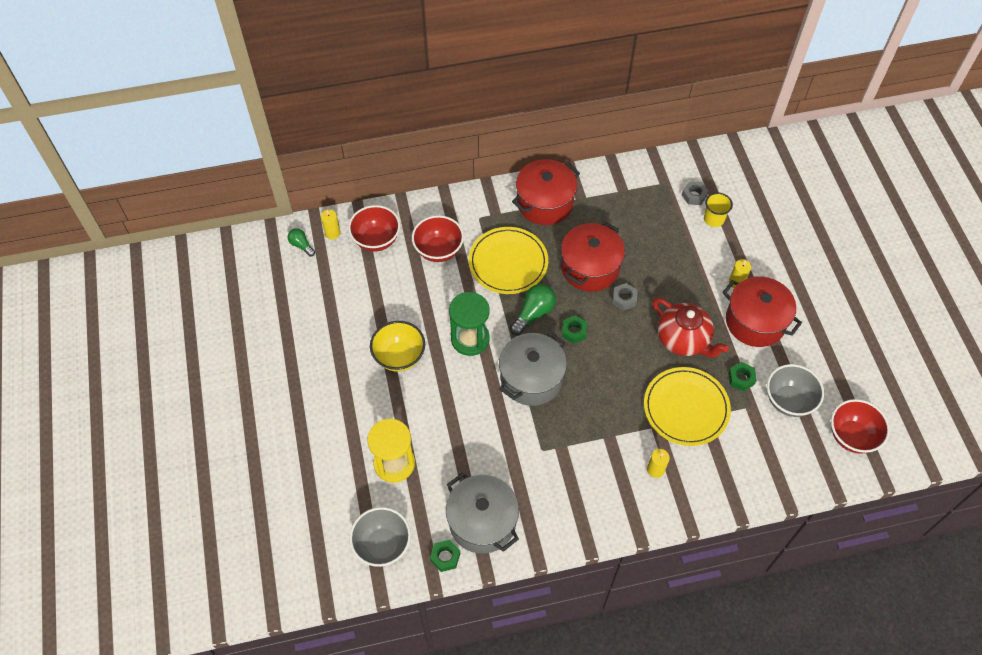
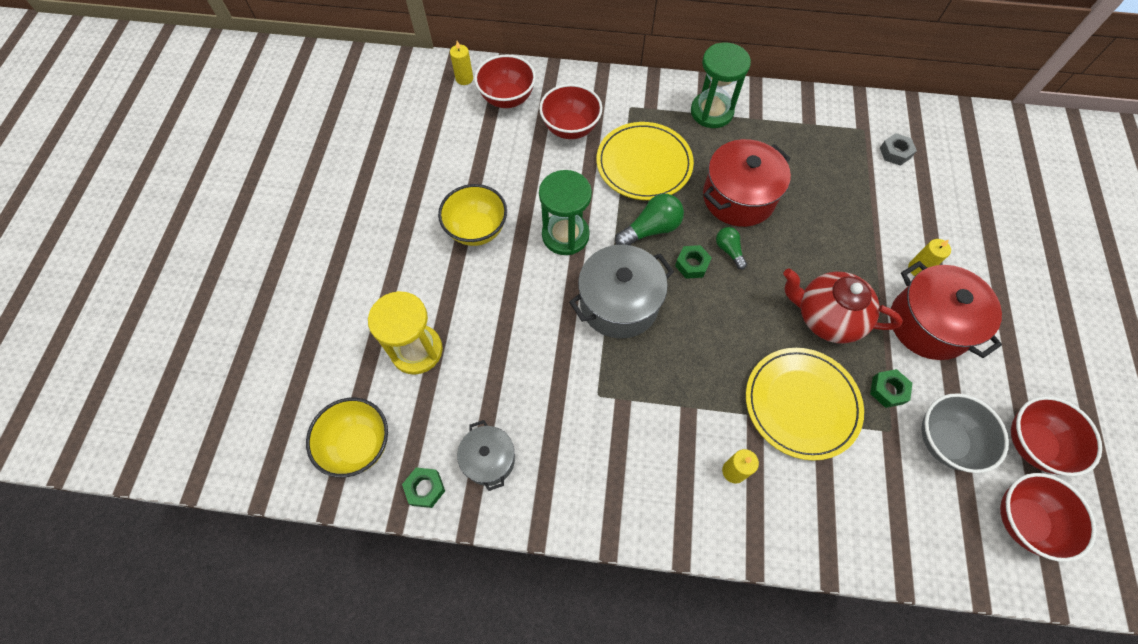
camera: 20 degrees right, 5 degrees up
(301, 245) = (426, 82): green light bulb -> green light bulb (729, 250)
(382, 545) = (358, 445): grey bowl -> yellow bowl
(482, 522) = (489, 460): grey pot -> grey pot, size x0.59
(545, 203) = (711, 112): red pot -> green hourglass
(624, 299) = (767, 245): grey nut -> none
(683, 340) = (826, 317): red teapot -> red teapot turned 135 degrees clockwise
(714, 219) = (912, 186): yellow cup -> none
(845, 383) = (1032, 444): none -> red bowl

